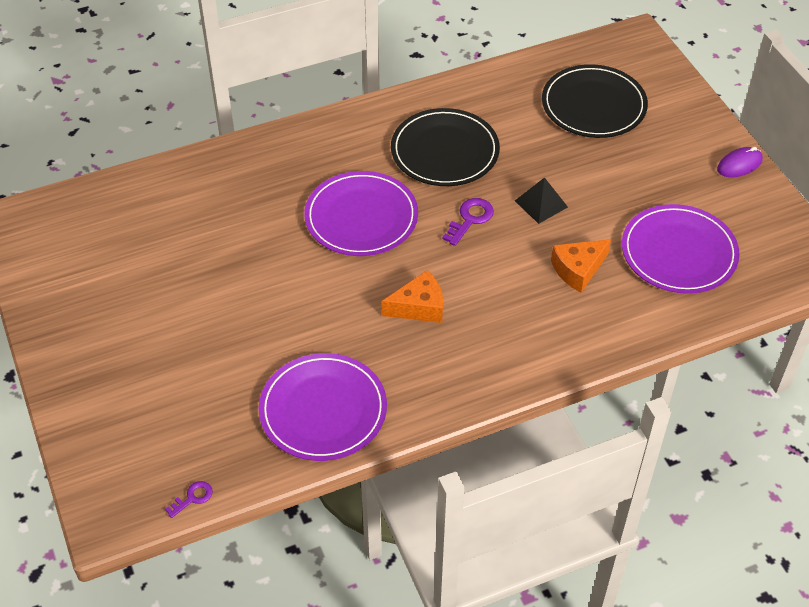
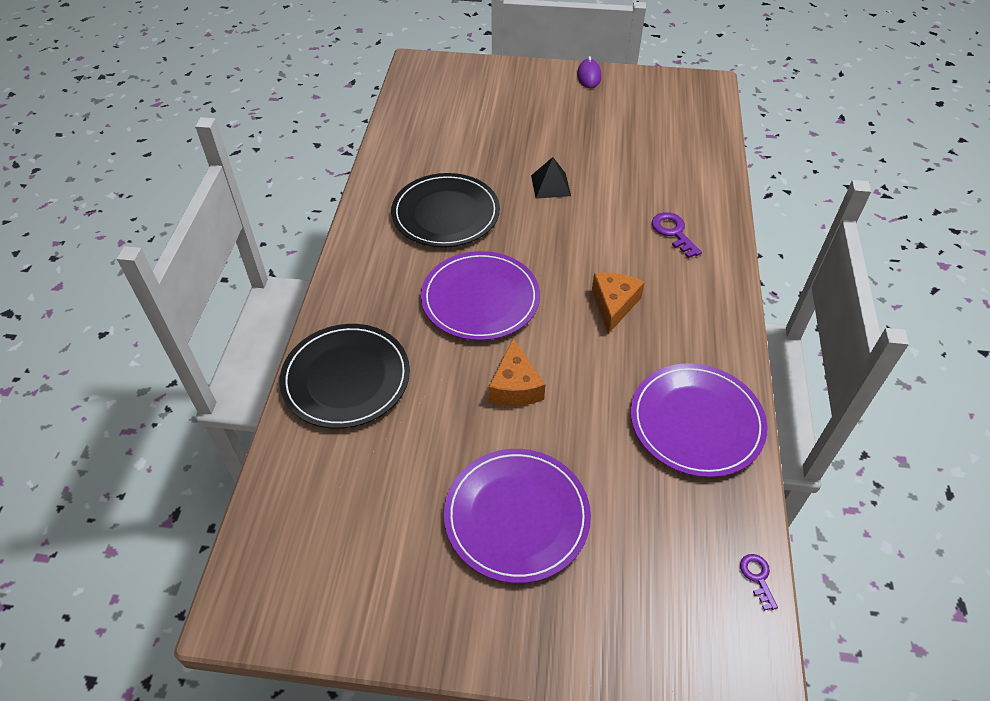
camera: 60 degrees left, 0 degrees up
(470, 219) = (536, 232): purple key -> purple key (673, 232)
(578, 270) = (635, 196): orange cheese -> orange cheese (515, 386)
(593, 105) = (468, 114): black plate -> black plate (346, 378)
(679, 252) = (653, 139): purple plate -> purple plate (517, 516)

